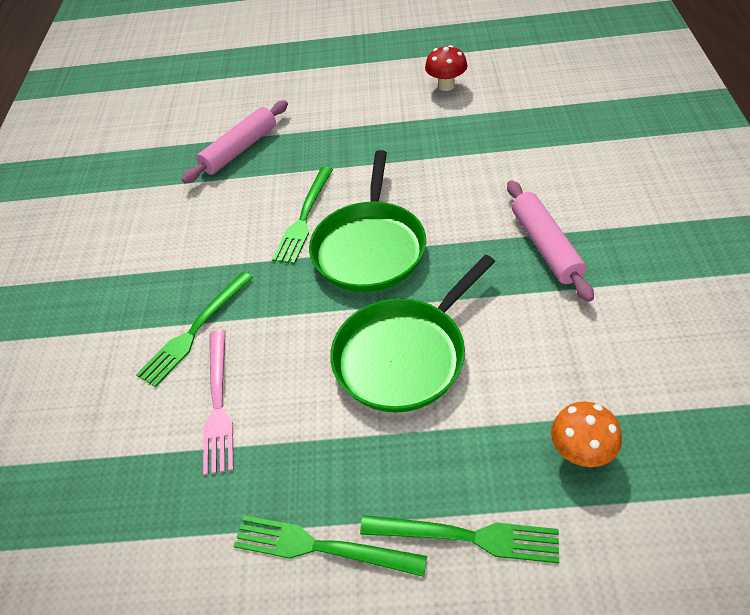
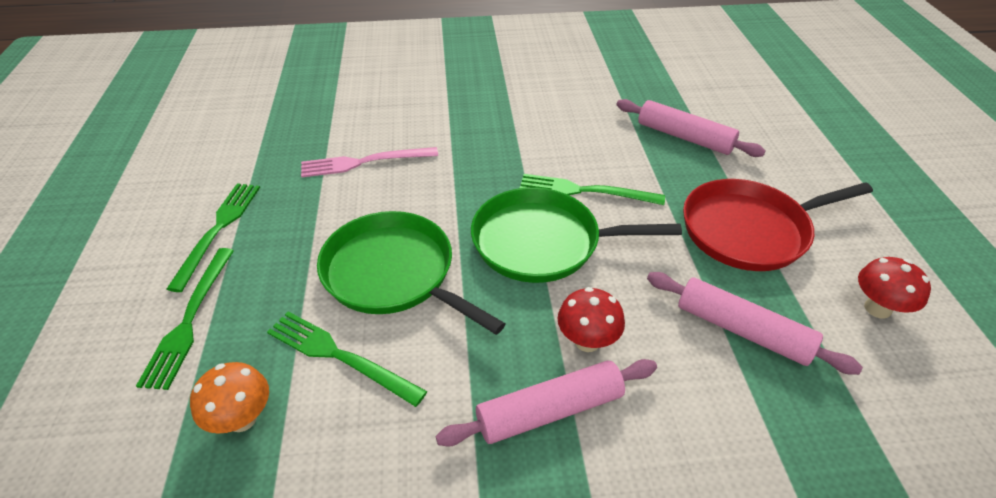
camera: 80 degrees right, 5 degrees down
(195, 331) = (442, 140): green fork -> green fork (340, 356)
(367, 128) = (750, 230): none -> red pan
(467, 146) = (742, 330): none -> pink rolling pin
(480, 224) = (587, 341): none -> red mushroom

